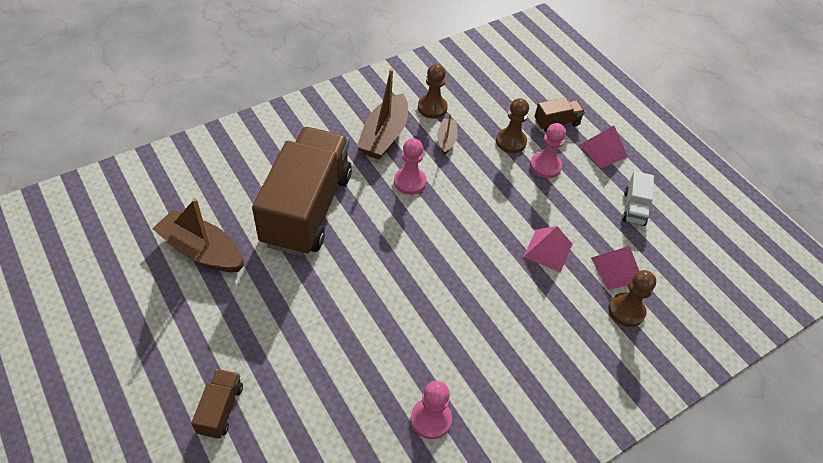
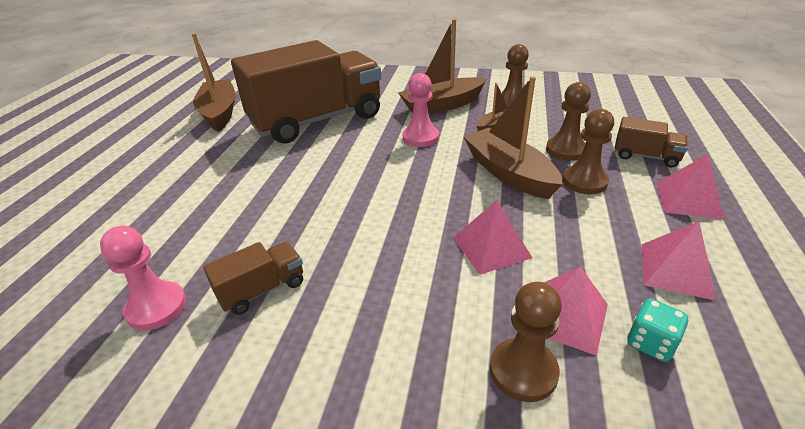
camera: 50 degrees right, 15 degrees down
(220, 409) = (71, 194): brown truck -> brown truck (262, 289)
(500, 184) = (509, 173): none -> brown boat
(545, 166) = (584, 181): pink pawn -> brown pawn
(634, 208) = (676, 270): white truck -> pink pyramid
(655, 259) = (650, 343): none -> turquoise dice

